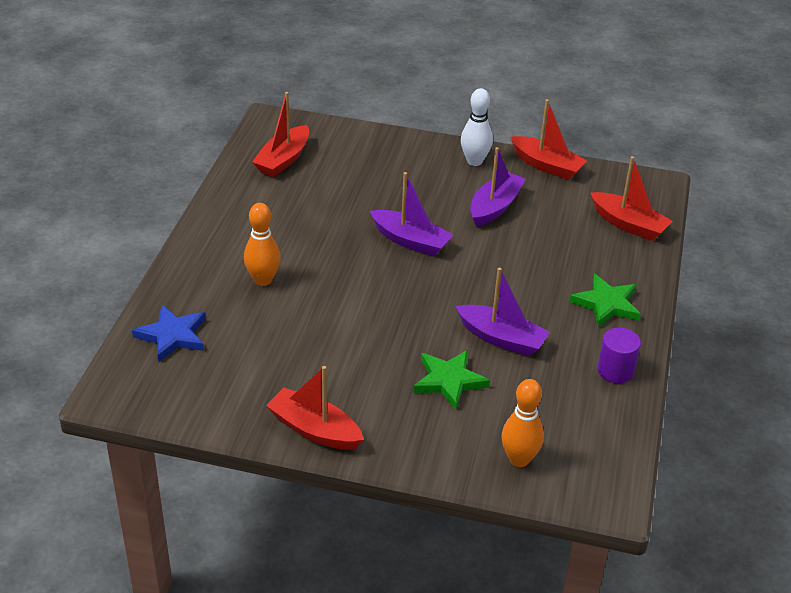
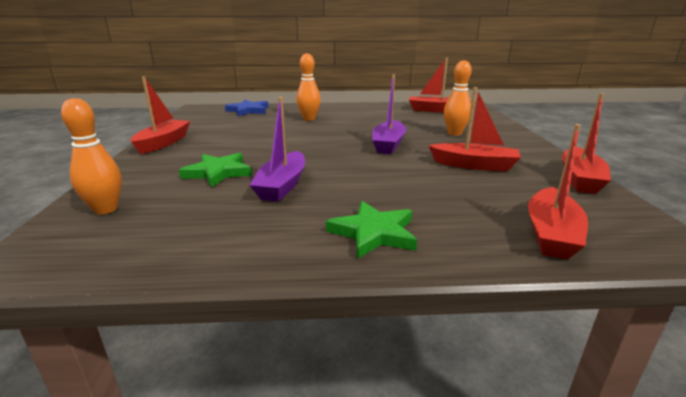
camera: 75 degrees right, 15 degrees down
(393, 182) = (454, 133): none -> orange bowling pin
(474, 161) = (528, 152): white bowling pin -> none
(495, 207) = (474, 165): purple boat -> red boat
(615, 370) = (249, 250): purple cylinder -> none

